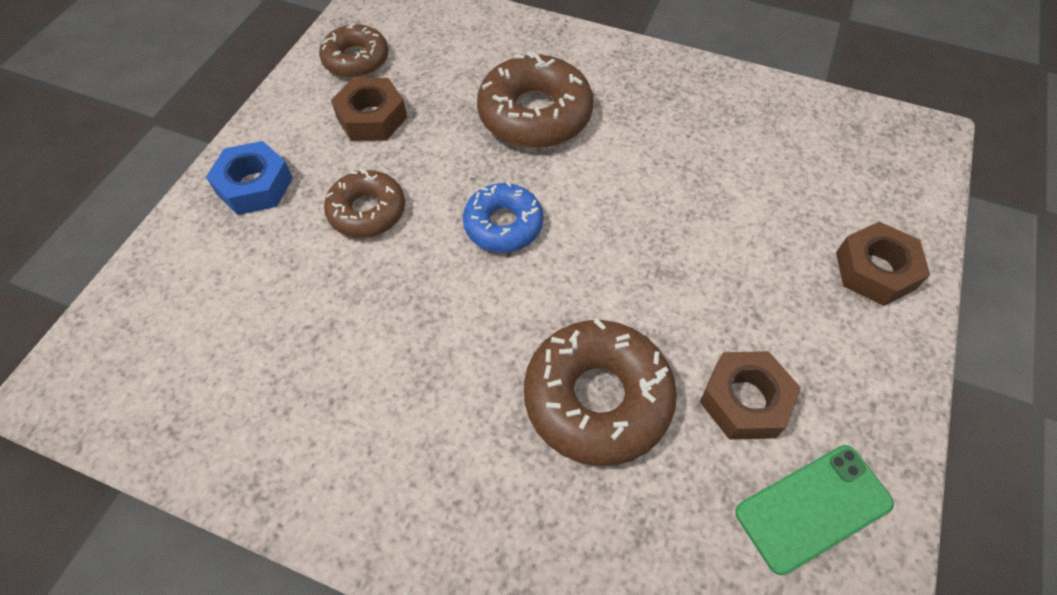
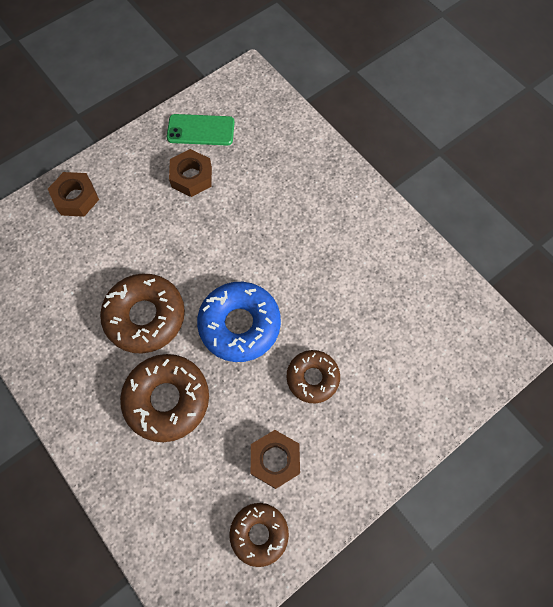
camera: 150 degrees left, 10 degrees up
(254, 185) = (375, 439): blue nut -> none
(503, 225) = (239, 325): blue donut -> blue donut, size x1.60
(597, 398) = (254, 210): brown donut -> brown donut (145, 316)

